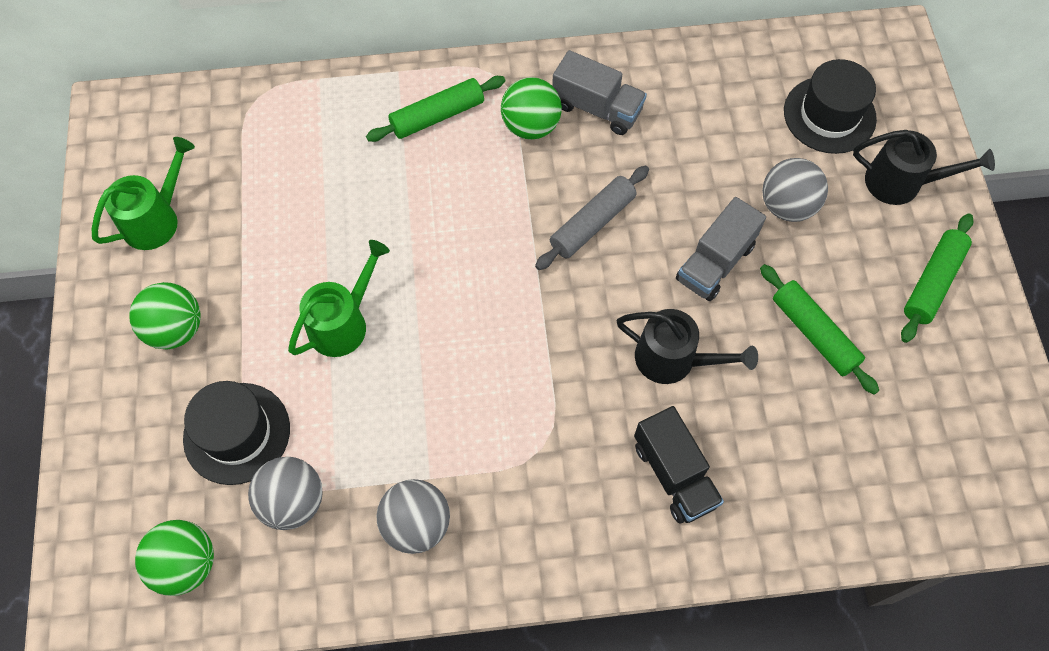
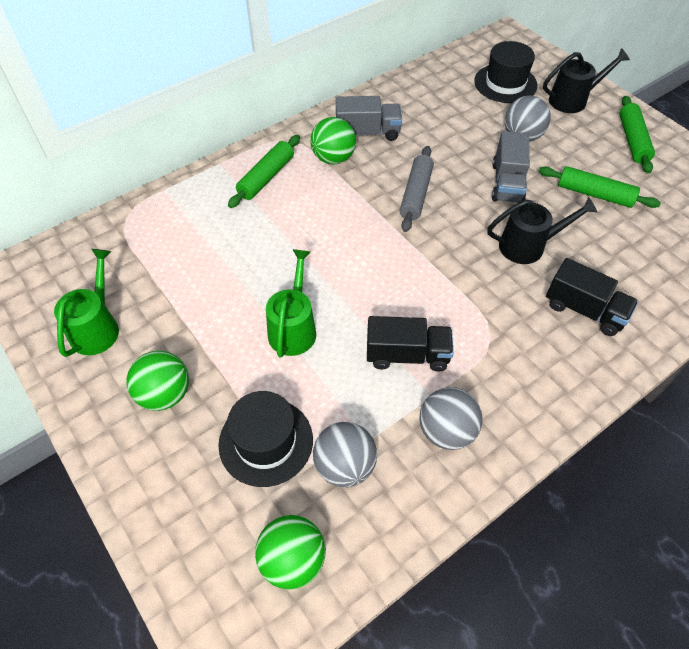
camera: 30 degrees left, 10 degrees down
(438, 418) = (407, 355): none -> black truck

